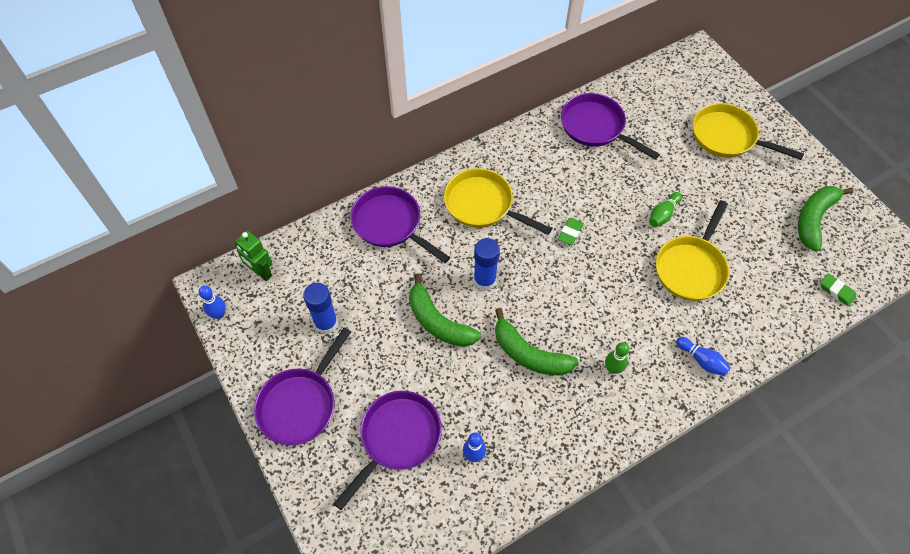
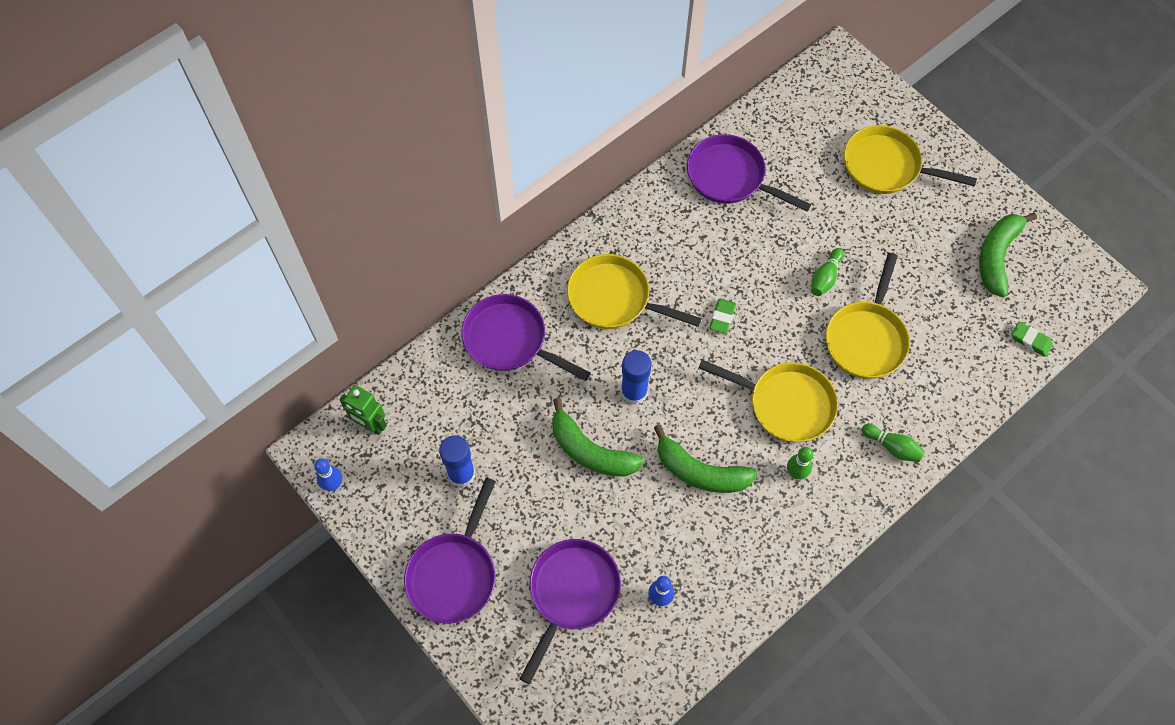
camera: 10 degrees left, 5 degrees up
(612, 310) = (785, 404): none -> yellow pan
(702, 360) = (892, 447): blue bowling pin -> green bowling pin

